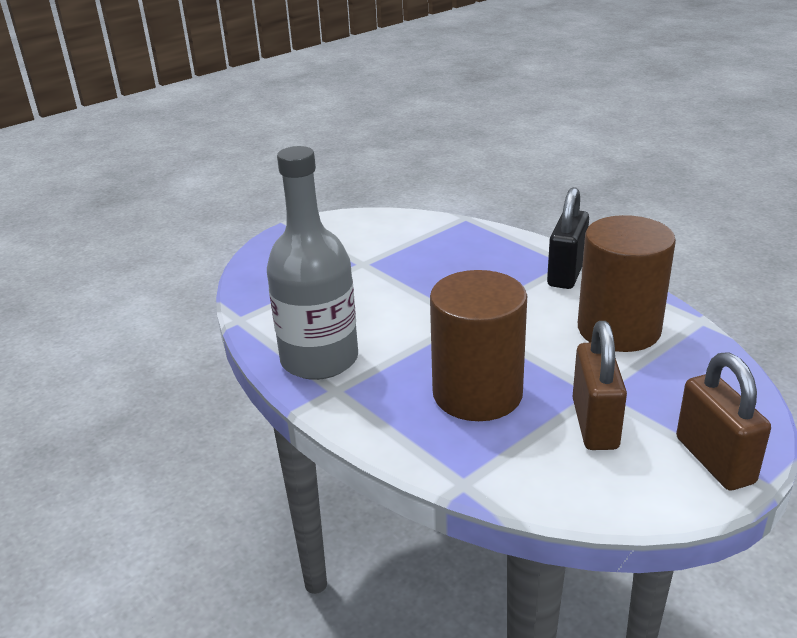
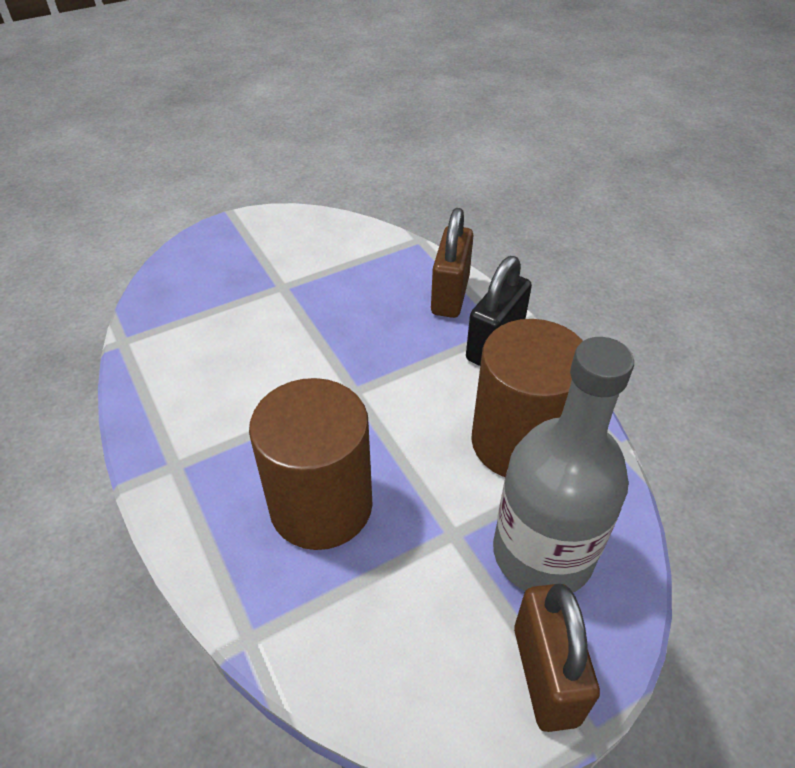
camera: 10 degrees right, 15 degrees up
(319, 359) = (177, 417): grey bottle -> grey bottle (542, 553)
(595, 424) = (431, 583): brown padlock -> brown padlock (450, 295)

